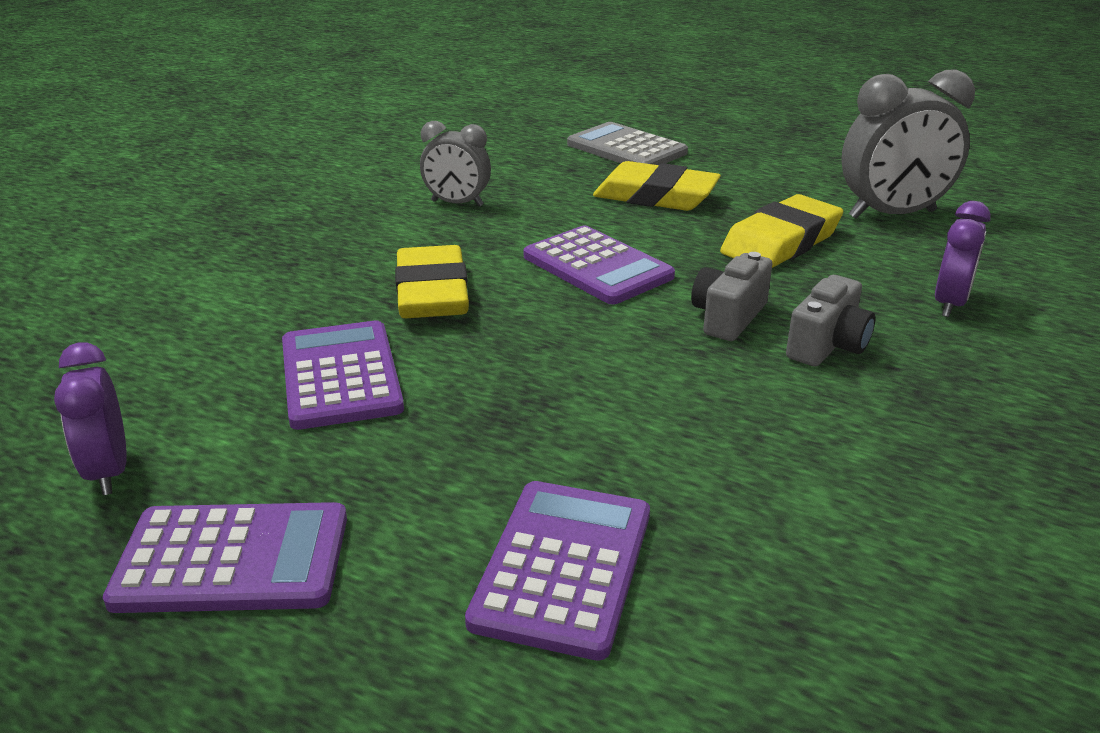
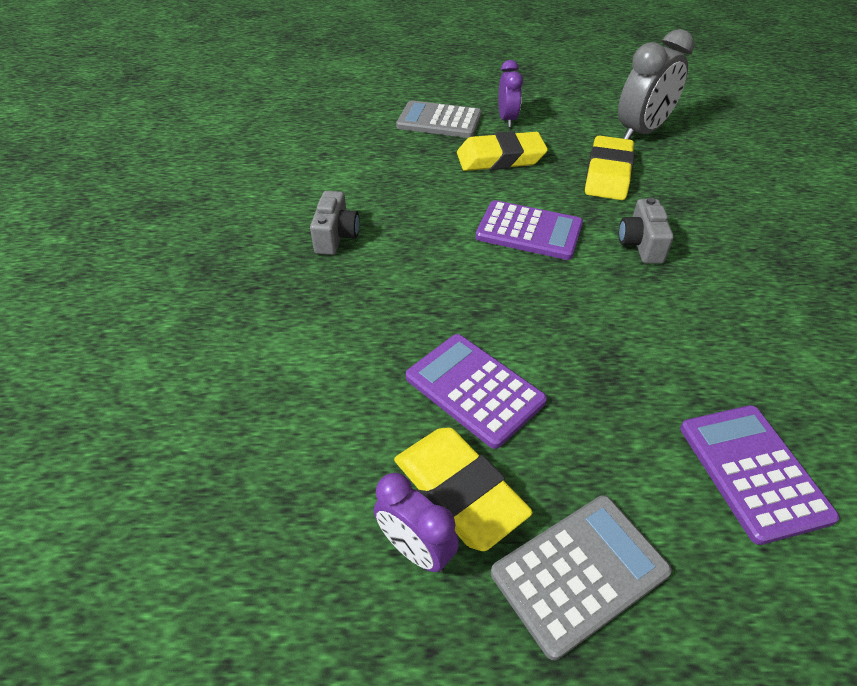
camera: 30 degrees left, 15 degrees up
(232, 559) = (579, 573): purple calculator -> grey calculator
(432, 293) = (453, 293): yellow eraser -> yellow eraser (459, 491)
(457, 203) = (381, 206): grey clock -> none
(827, 345) = (709, 246): grey camera -> grey camera (336, 236)
(950, 304) = (733, 192): purple clock -> purple clock (507, 120)

